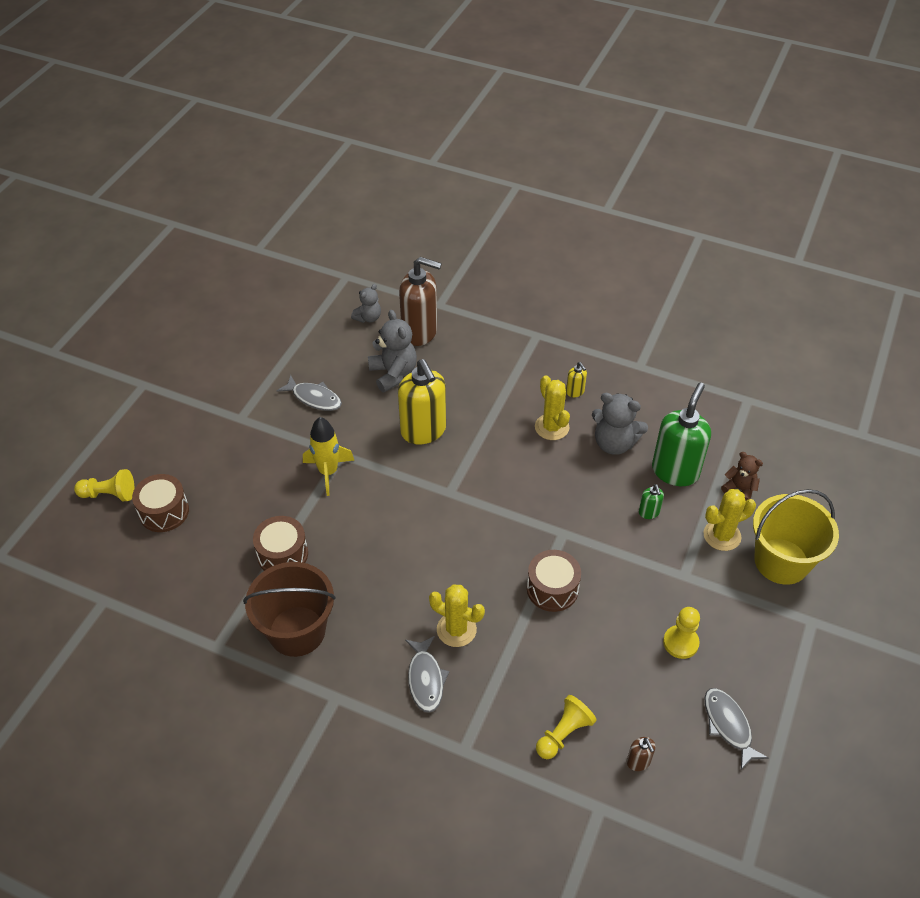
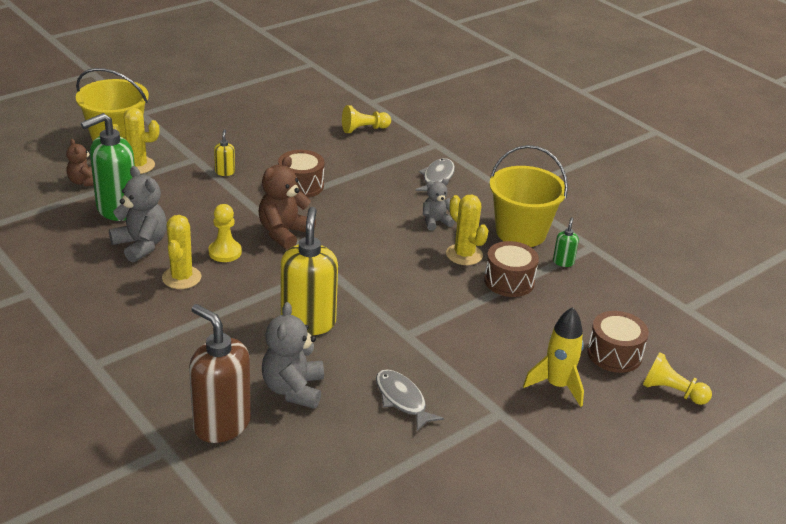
camera: 155 degrees left, 15 degrees down
(297, 631) = (521, 232): brown bucket -> yellow bucket
(328, 472) = (430, 325): yellow rocket -> yellow rocket (557, 386)
(368, 318) = (269, 471): grey teddy bear -> grey teddy bear (435, 222)
(456, 629) = (394, 192): yellow cactus -> yellow cactus (464, 255)
(515, 515) = (284, 233): none -> brown teddy bear
(575, 392) = (123, 296): yellow soap dispenser -> yellow soap dispenser (225, 172)
(638, 762) = (329, 106): brown soap dispenser -> none
(649, 513) = (174, 196): green soap dispenser -> green soap dispenser (563, 262)
(680, 643) = (241, 134): yellow pawn -> yellow pawn (225, 252)
(728, 725) = (257, 99): grey fish -> none

